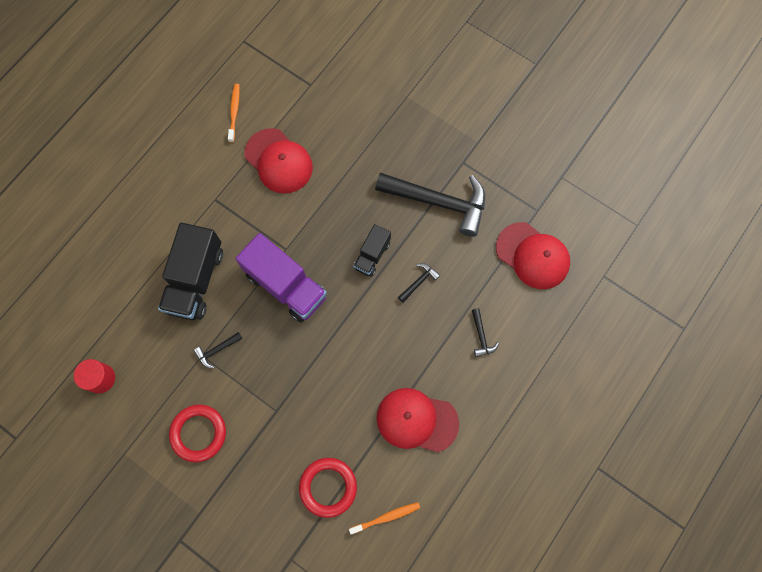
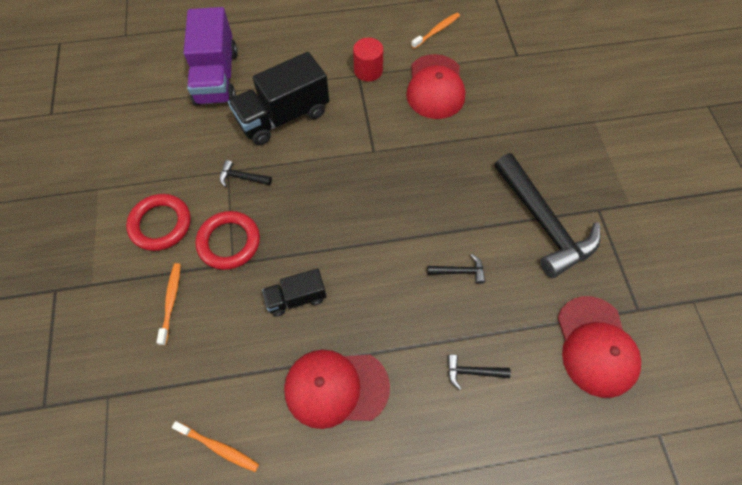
camera: 45 degrees right, 10 degrees down
(100, 378) = (145, 124): red cylinder -> red cylinder (368, 70)
(264, 471) = (171, 301): none -> orange toothbrush
(286, 285) = (345, 177): purple truck -> purple truck (216, 77)
(328, 487) = (202, 367): red ring -> red ring (229, 242)
(372, 255) = (440, 215): black truck -> black truck (296, 298)
(416, 420) = (336, 388): red cap -> red cap turned 60 degrees counterclockwise
(481, 336) = (472, 372): black hammer -> black hammer turned 60 degrees clockwise

